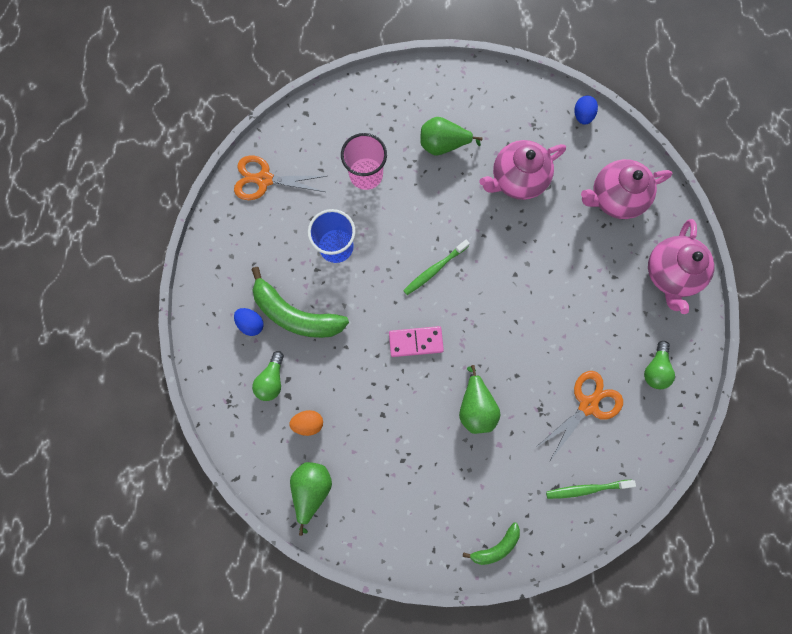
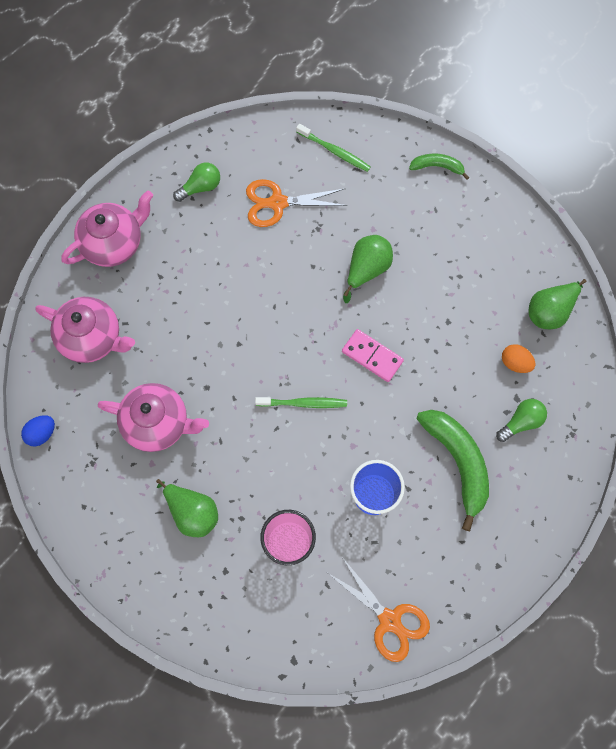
camera: 140 degrees left, 5 degrees down
(251, 324) = (504, 486): blue egg -> none

